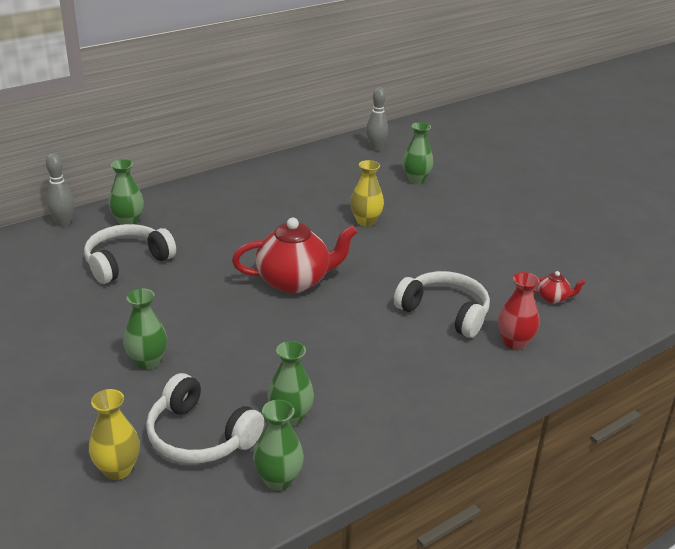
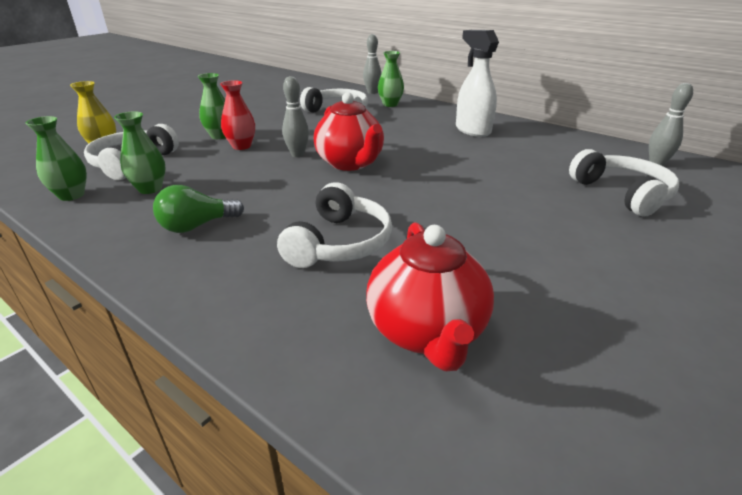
camera: 75 degrees right, 0 degrees up
(251, 309) = (297, 154): none -> grey bowling pin
(252, 197) = (472, 130): none -> white spray bottle
(366, 221) = (488, 178): yellow vase -> none
(390, 384) = (197, 226): none -> green light bulb
(416, 179) = (622, 193): green vase -> white headphones
(514, 342) = (294, 301): red vase -> red vase (241, 146)
(553, 298) = (427, 332): red teapot -> red teapot, size x2.28

